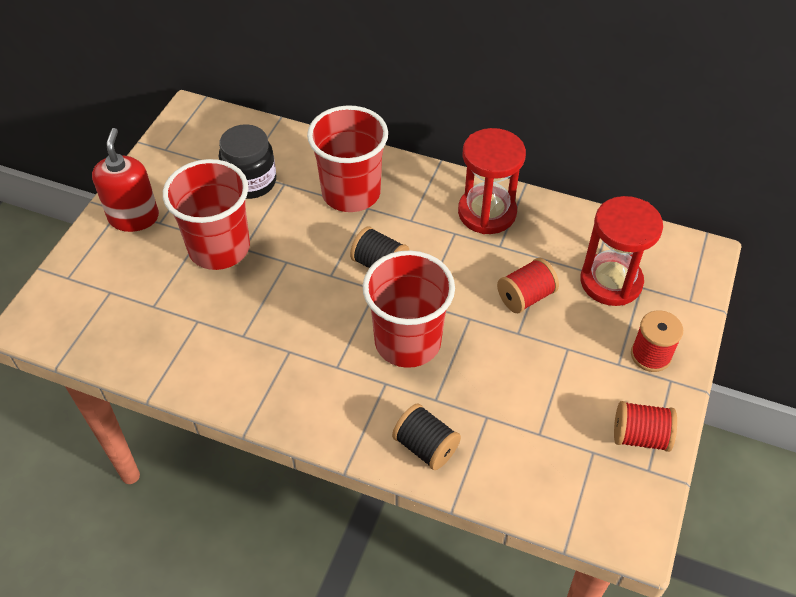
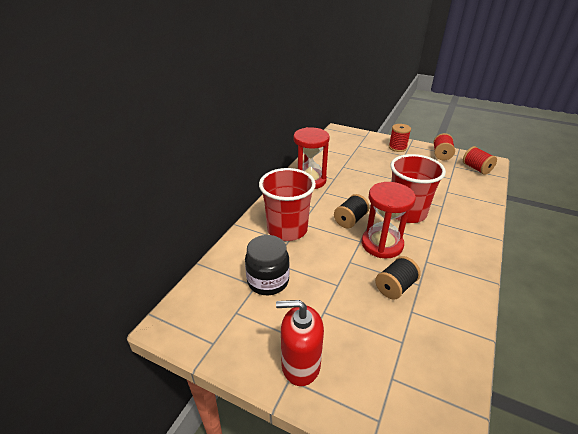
camera: 85 degrees left, 15 degrees down
(219, 248) = (338, 299): red cup -> none
(425, 446) = (473, 211): black spool -> black spool (395, 287)
(525, 297) = (369, 174): red spool -> red spool (476, 168)
(611, 281) = (356, 152): red hourglass -> red hourglass (382, 244)

